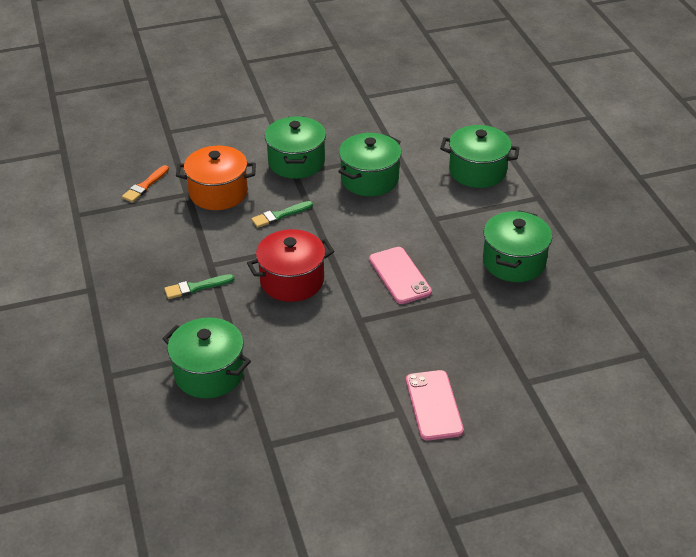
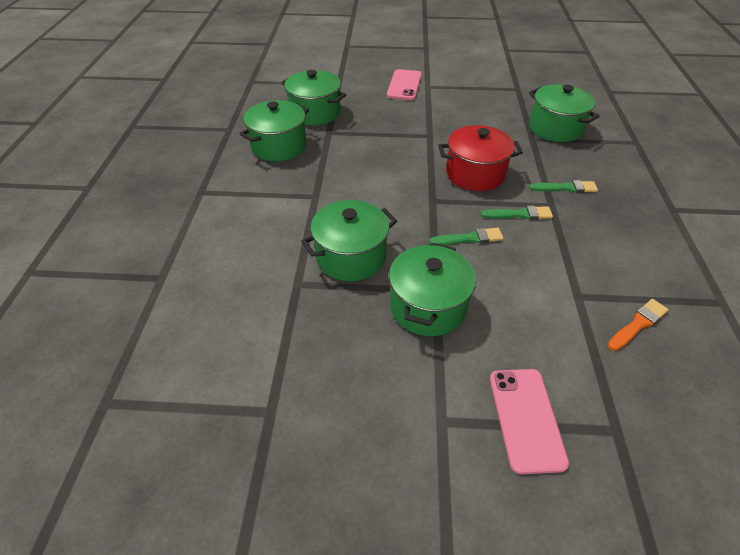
camera: 160 degrees left, 5 degrees up
(218, 192) = (537, 286): orange pot -> none
(239, 247) = (519, 214): none -> green brush
(399, 275) = (379, 157): pink phone -> pink phone (526, 419)
(477, 171) = (228, 235): green pot -> green pot (315, 112)

